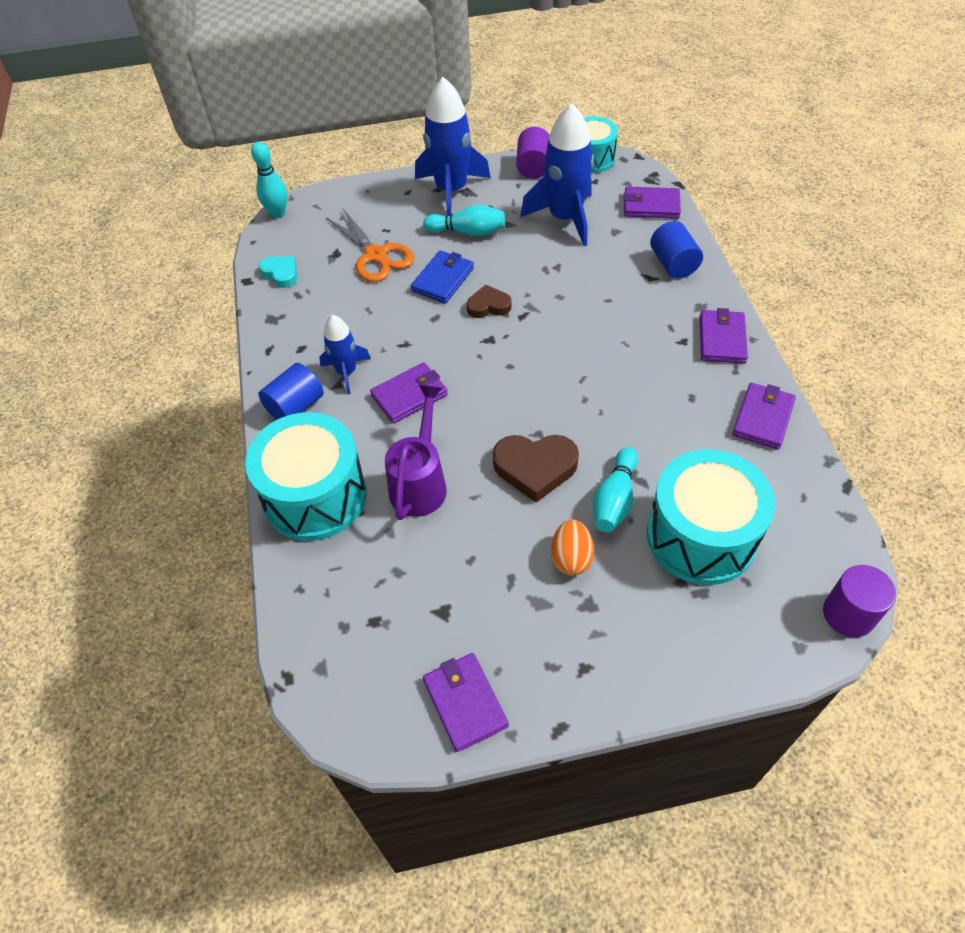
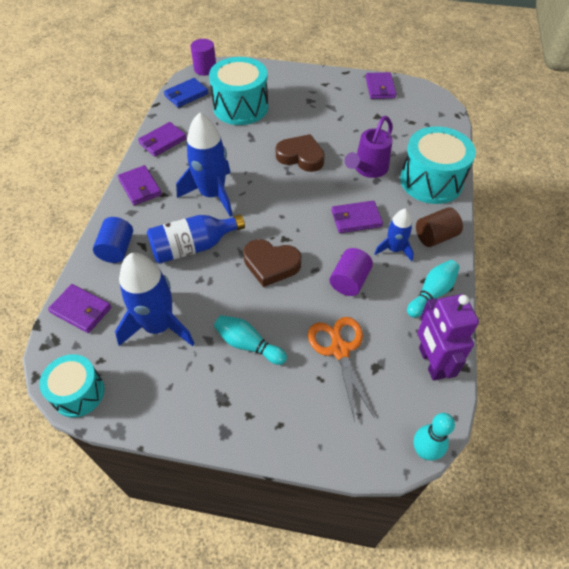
camera: 160 degrees left, 0 degrees up
(281, 274) = (431, 362): turquoise heart -> purple robot
(295, 407) = (435, 236): blue cylinder -> brown cylinder
(443, 279) = (293, 301): blue wallet -> blue wallet (186, 95)
(451, 190) = (236, 407): blue rocket -> blue rocket (212, 194)
(488, 306) = (271, 264): brown heart -> brown heart, size x1.64
(533, 167) = (139, 406): purple cylinder -> purple cylinder (349, 281)
(571, 558) = (307, 117): orange egg -> none
(591, 294) = (193, 247): none -> blue bottle
(614, 499) = (269, 131): turquoise bowling pin -> turquoise bowling pin (432, 293)
(722, 339) = (140, 187): purple wallet -> purple wallet turned 60 degrees counterclockwise

